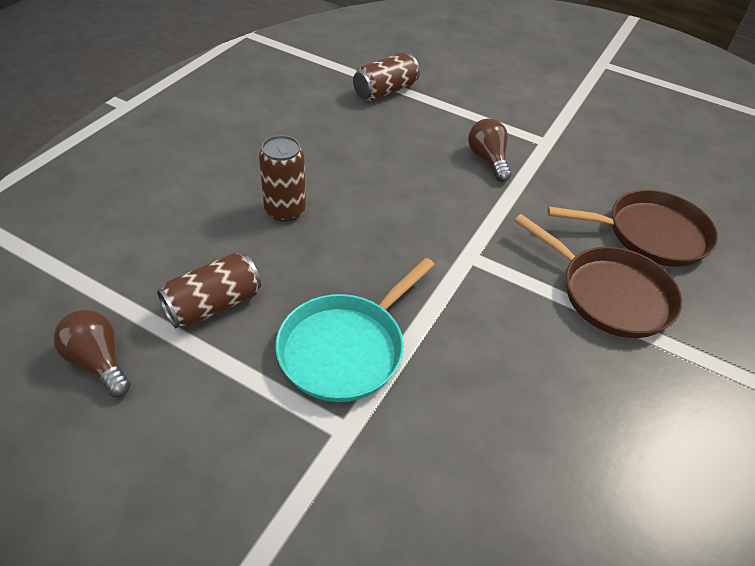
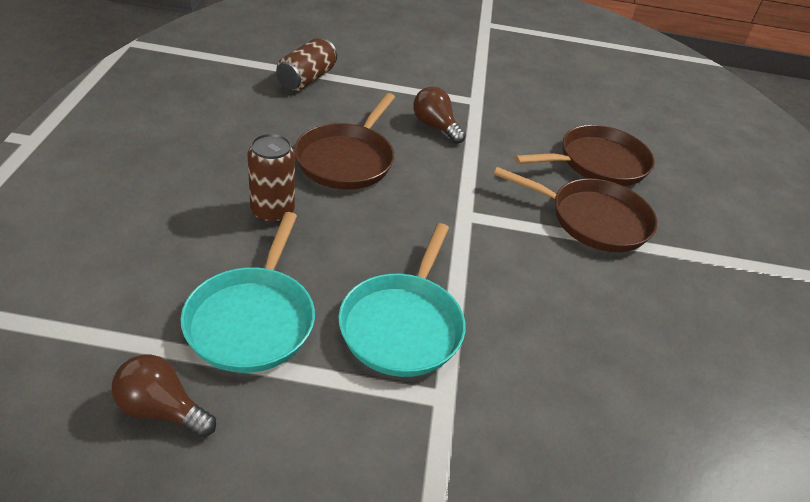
camera: 25 degrees left, 5 degrees down
(213, 305) = (252, 320): brown can -> turquoise pan
(380, 176) = (347, 160): none -> brown pan

